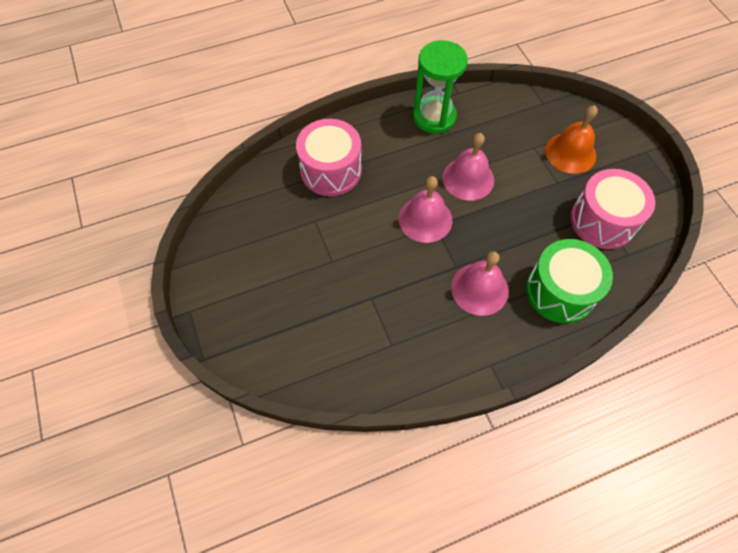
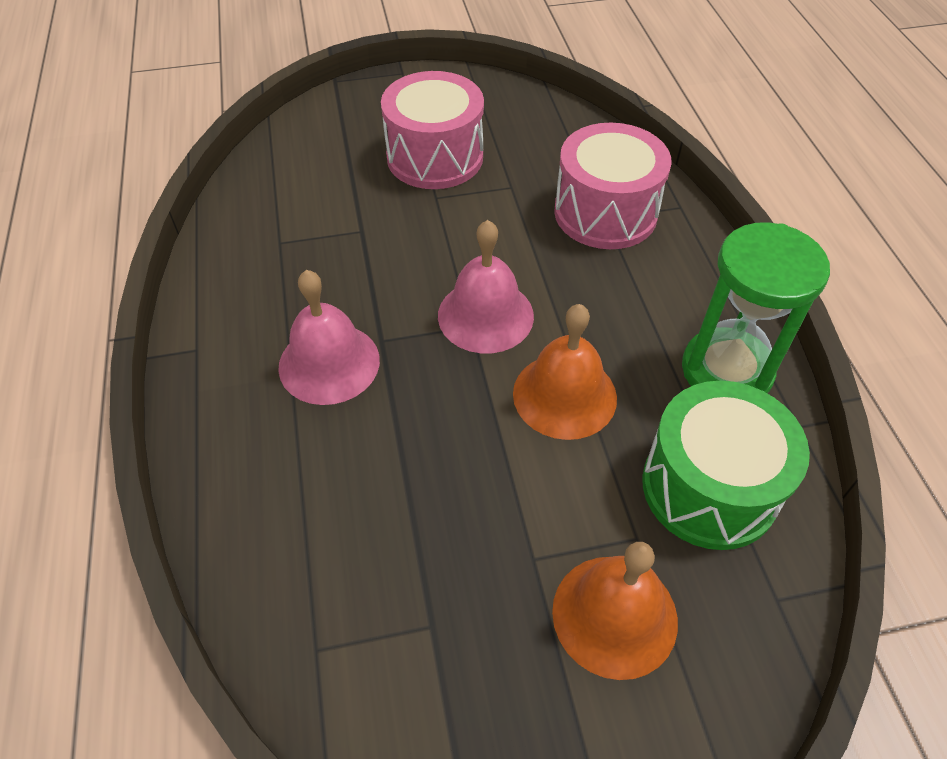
camera: 100 degrees right, 10 degrees down
(468, 178) = (564, 395): pink bell -> orange bell
(560, 291) = (280, 485): green drum -> green drum (709, 487)
(602, 221) = (413, 623): pink drum -> pink drum (435, 157)

